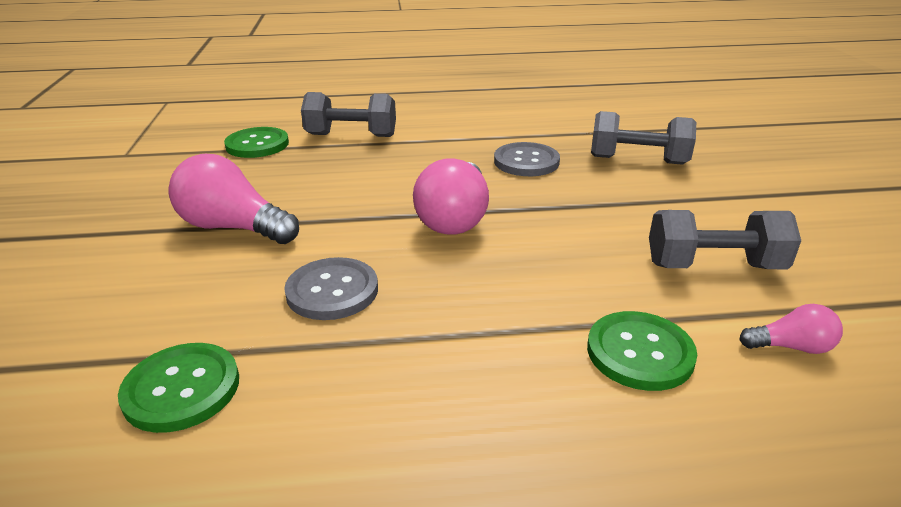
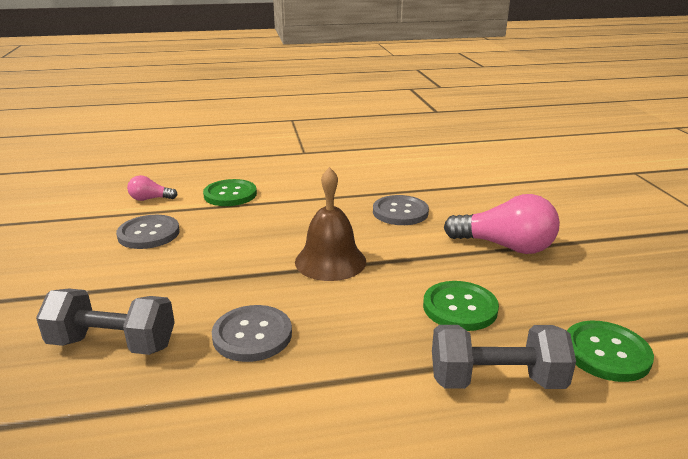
camera: 175 degrees right, 5 degrees down
(181, 389) = (443, 178): green button -> green button (460, 308)
(455, 218) = (330, 261): pink light bulb -> brown bell
(714, 266) = (149, 234): grey dumbbell -> grey button

